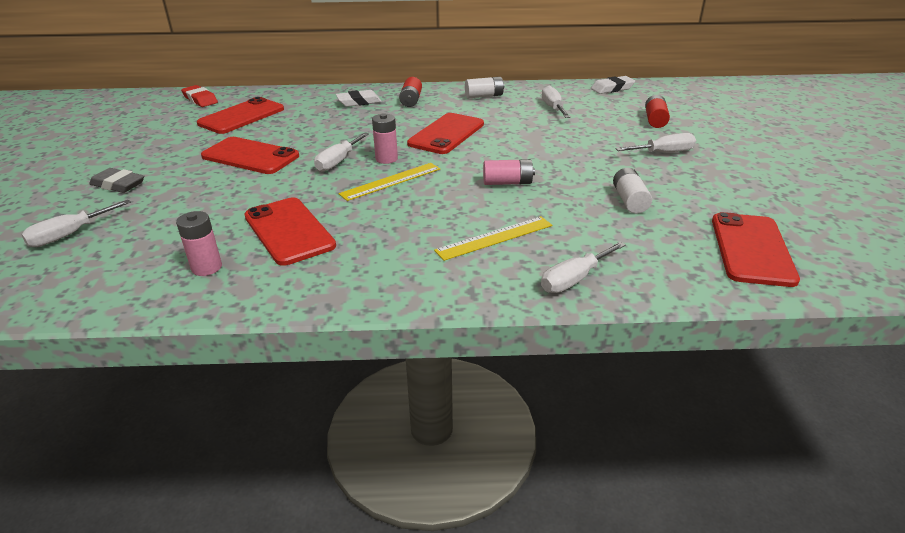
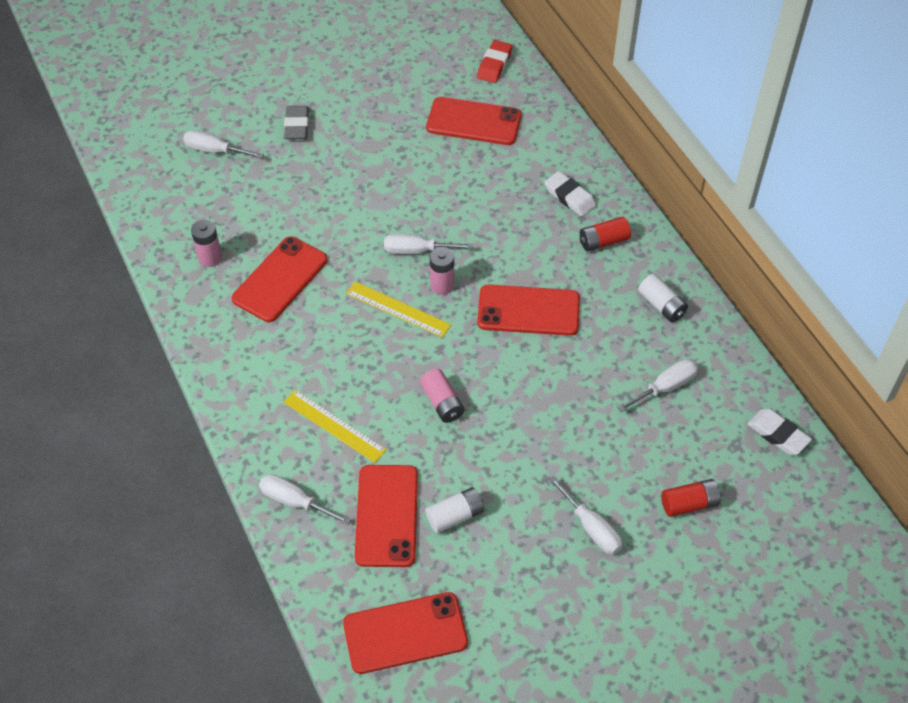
camera: 65 degrees right, 20 degrees up
(250, 156) = (392, 180): red phone -> red phone (386, 515)

